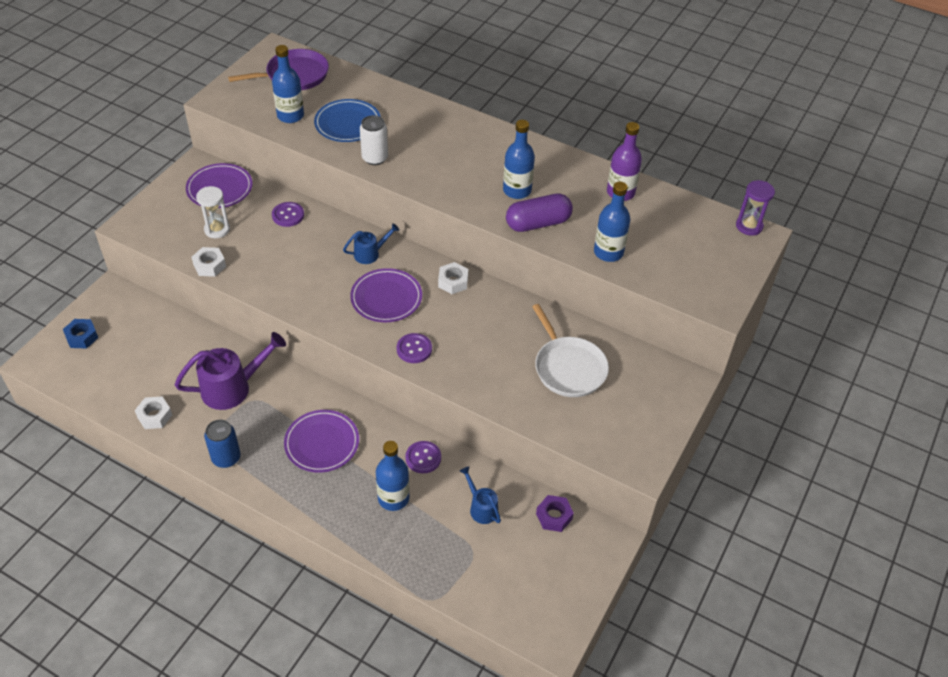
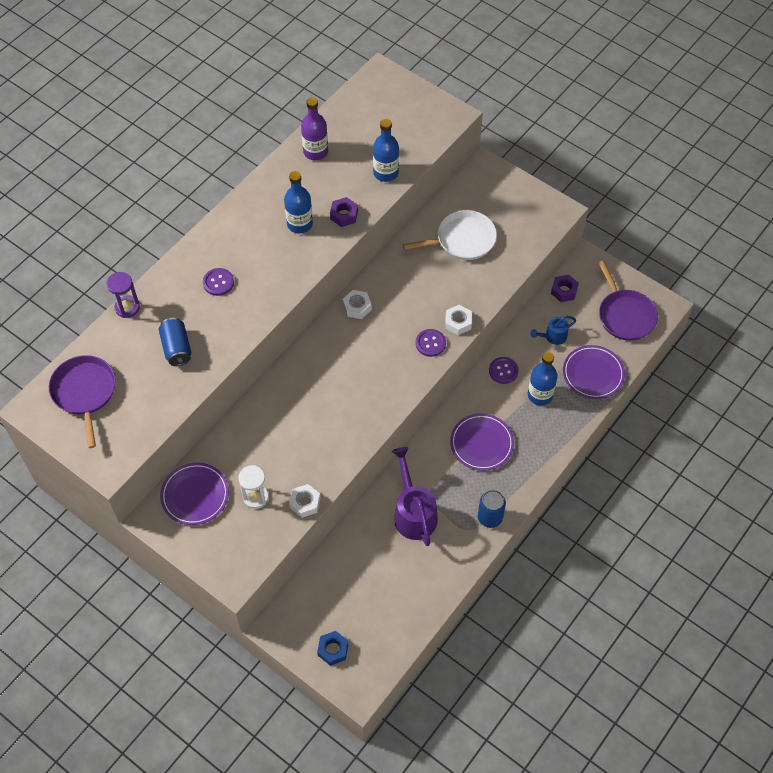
camera: 80 degrees left, 10 degrees up
(155, 416) = (438, 577): white nut -> white nut (458, 322)
(288, 215) = (247, 434): purple button -> purple button (218, 282)
(290, 116) = (152, 398): blue bottle -> none
(347, 123) = (177, 348): blue plate -> blue can
(370, 253) = (311, 367): blue watering can -> none
(375, 158) = (234, 329): white can -> none
(386, 298) = (369, 359): purple plate -> purple plate (593, 374)
(530, 591) = (625, 315): none -> purple pan
(538, 223) = (344, 215): purple capsule -> purple nut
(749, 226) = (370, 77): purple hourglass -> purple hourglass (127, 307)

